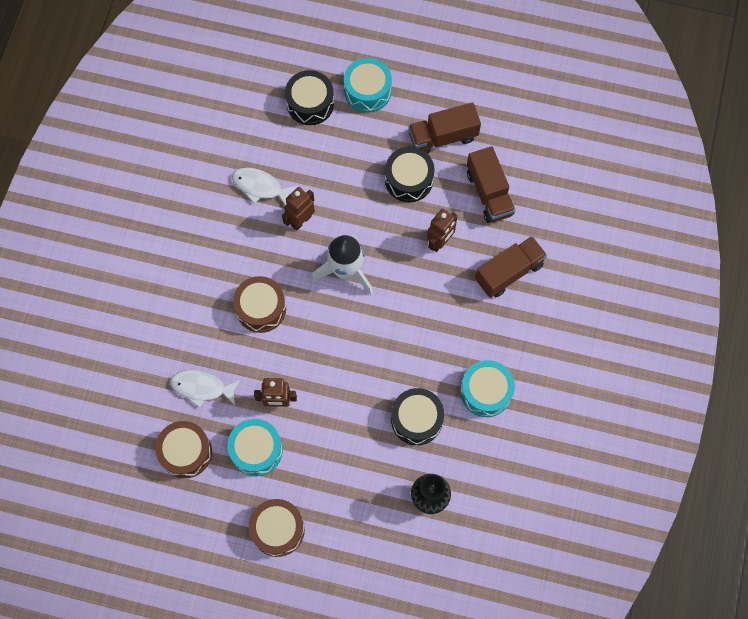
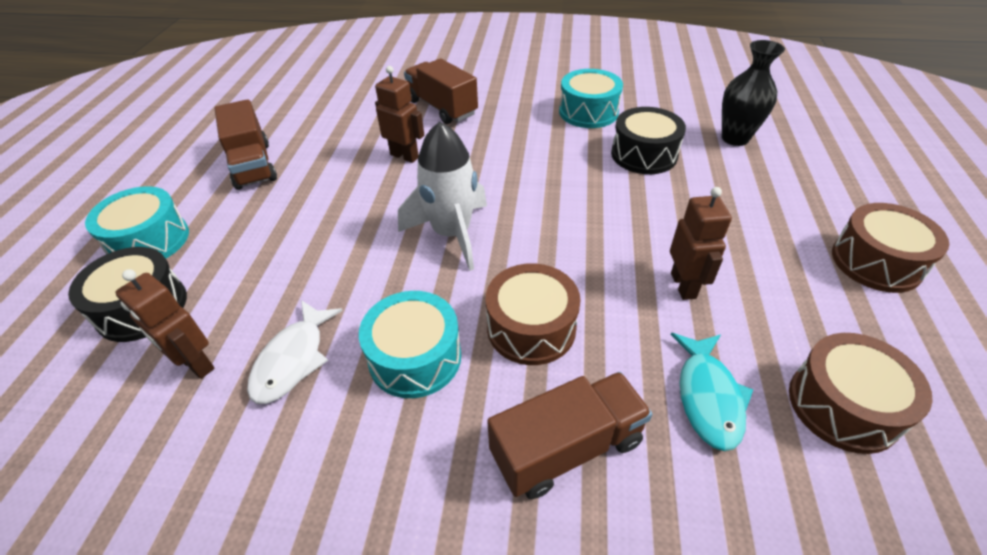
camera: 95 degrees left, 25 degrees down
(202, 387) = (708, 397): white fish -> turquoise fish
(256, 450) = (775, 302): turquoise drum -> turquoise drum (415, 357)
(301, 220) = (366, 294): brown robot -> brown robot (196, 364)
(409, 180) = (311, 188): black drum -> none
(489, 193) = (340, 126): brown truck -> brown truck (566, 448)

